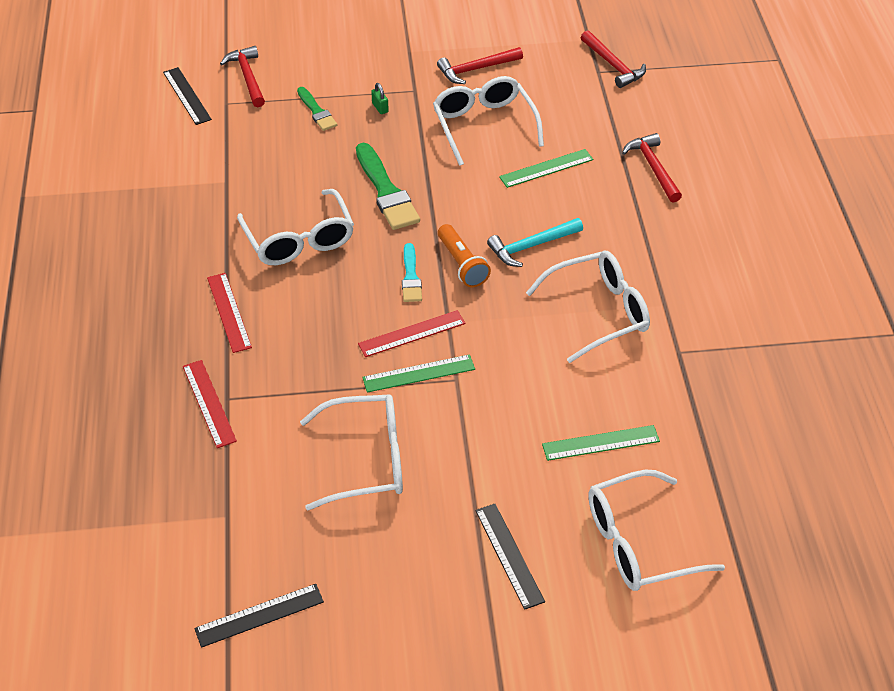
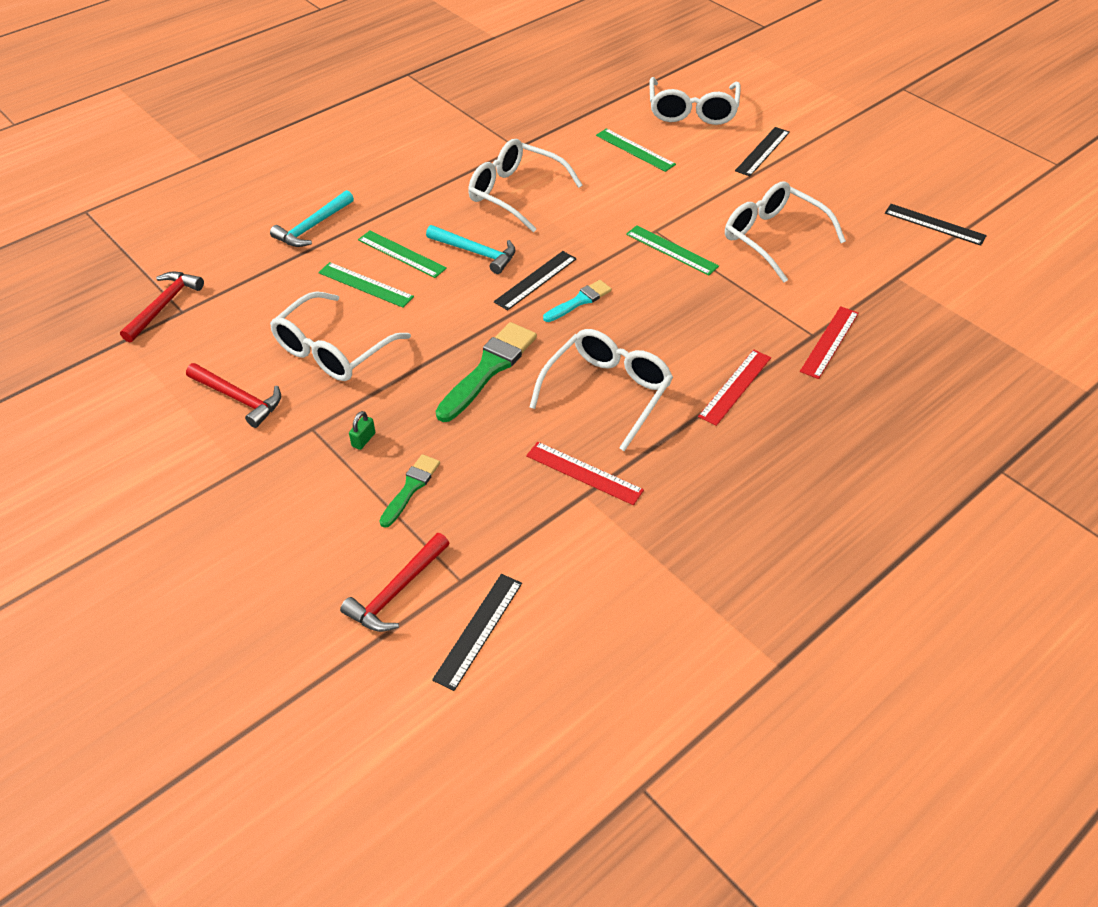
camera: 125 degrees left, 0 degrees up
(412, 333) = (638, 272): red ruler -> red ruler (584, 473)
(462, 264) = (535, 280): orange flashlight -> black ruler
(569, 203) = (401, 254): none -> green ruler
(638, 543) = (692, 111): white glasses -> white glasses turned 60 degrees clockwise
(653, 167) = (312, 227): red hammer -> turquoise hammer

